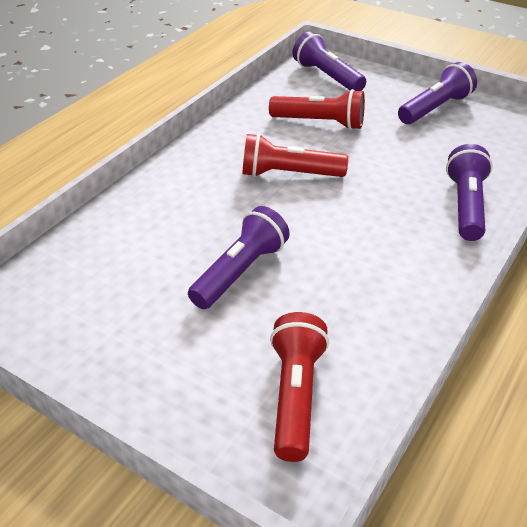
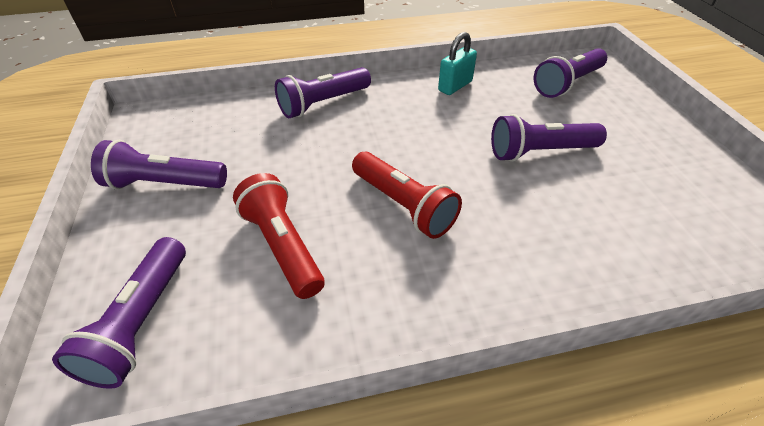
camera: 135 degrees left, 5 degrees up
(296, 395) = (567, 83): red flashlight -> purple flashlight
(401, 302) = (455, 86): none -> turquoise padlock

